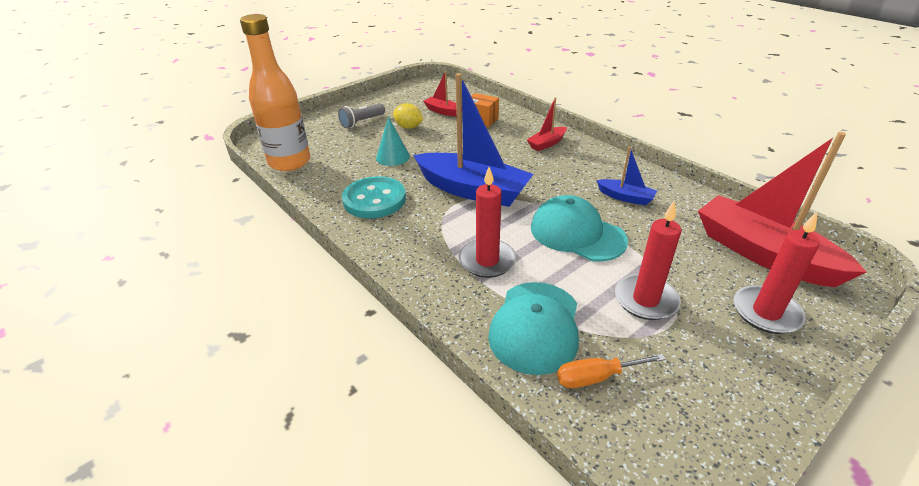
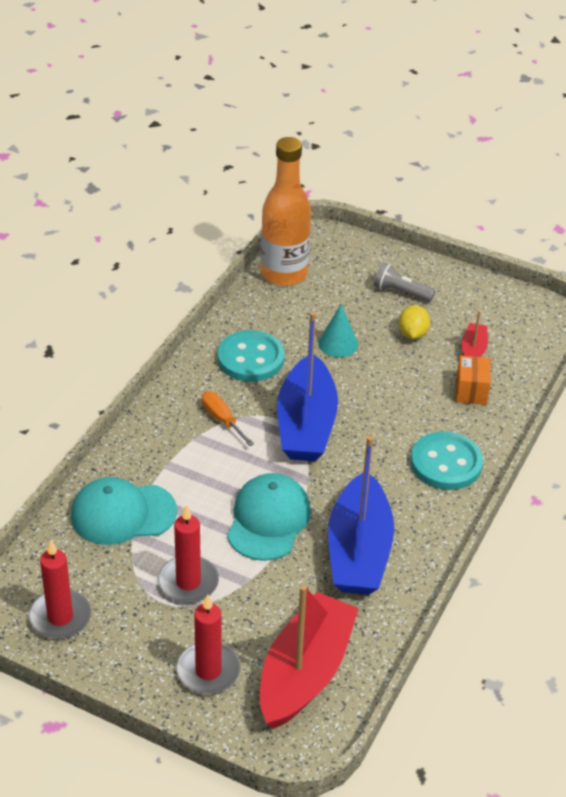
camera: 65 degrees right, 5 degrees up
(487, 261) = (194, 464): red candle -> red candle (60, 617)
(547, 143) = (446, 463): red boat -> turquoise button
(596, 377) = (82, 560): orange screwdriver -> orange screwdriver (222, 419)
(625, 197) = (358, 551): blue boat -> blue boat, size x2.19

